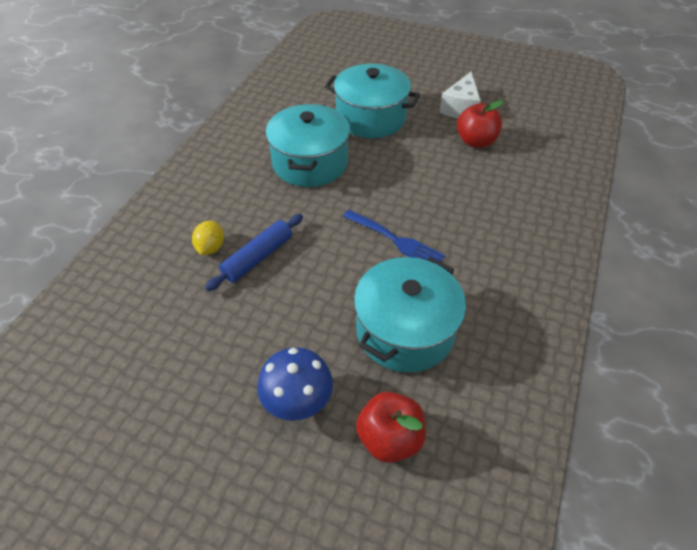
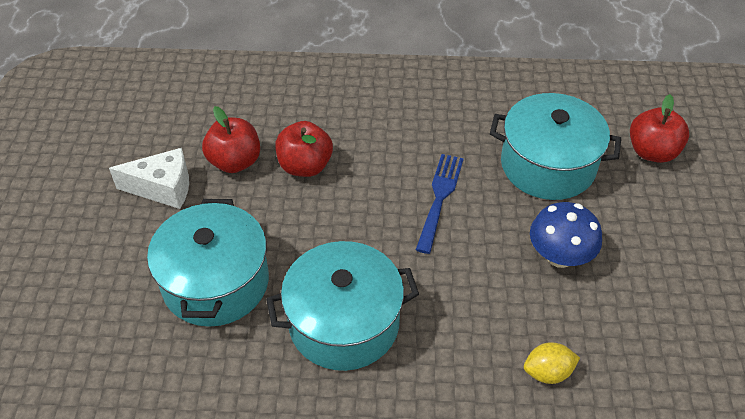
camera: 110 degrees left, 0 degrees up
(258, 257) = (533, 315): blue rolling pin -> none
(297, 400) = (666, 219): blue mushroom -> blue mushroom (559, 256)
(459, 174) = (305, 166): none -> red apple

